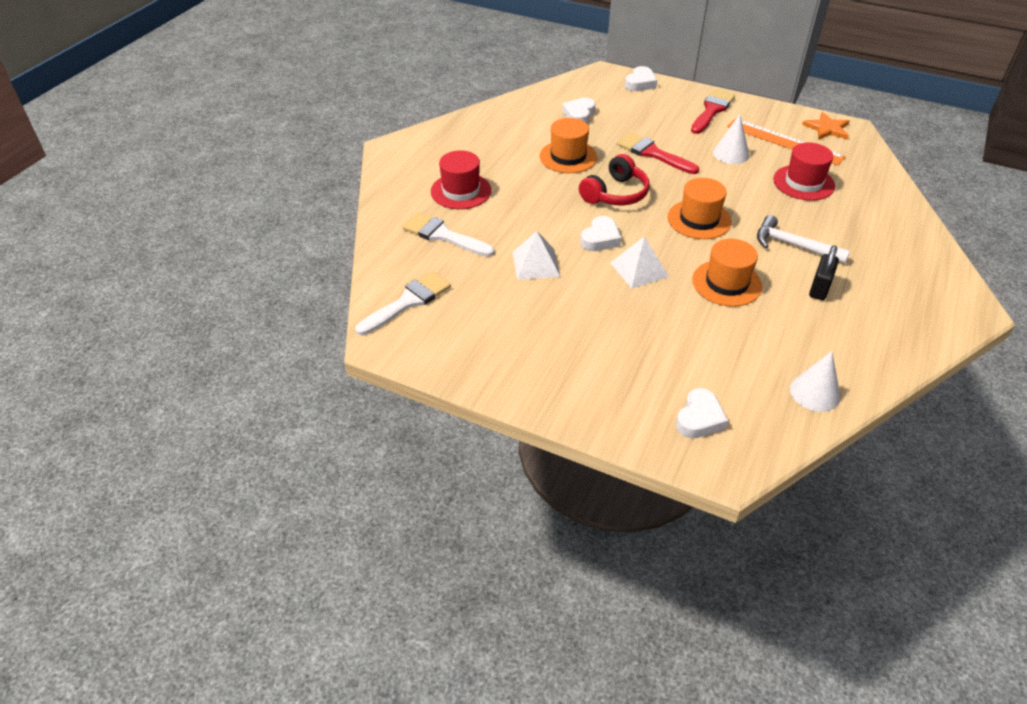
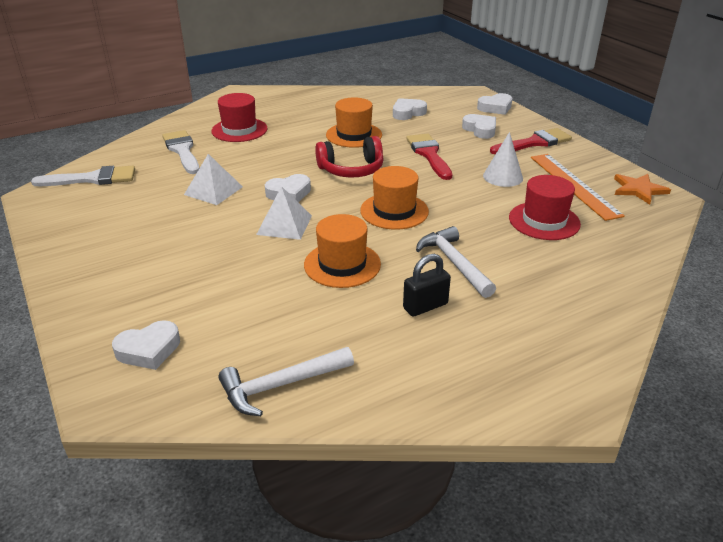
camera: 35 degrees right, 10 degrees down
(658, 112) = (480, 130): none -> white heart
(815, 392) = (280, 385): white cone -> white hammer

